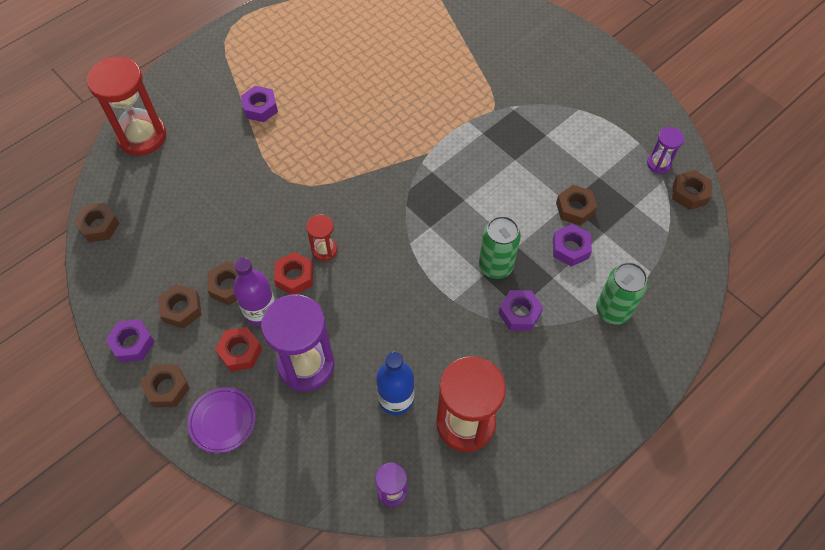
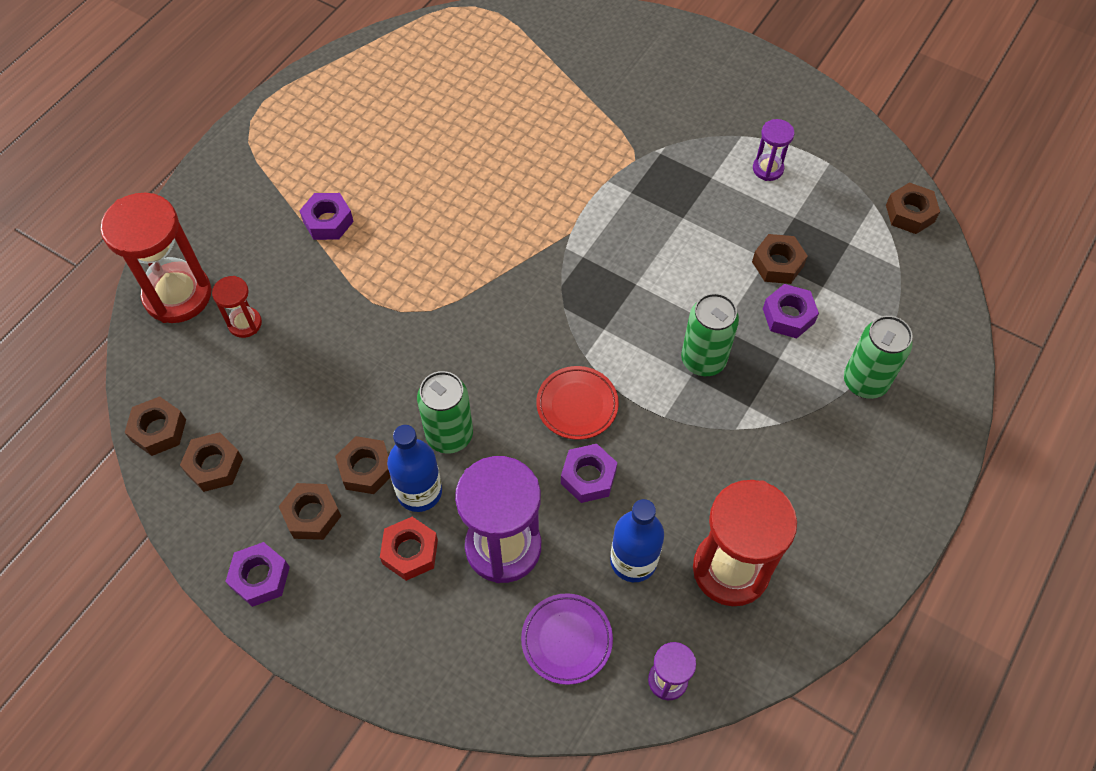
camera: 15 degrees left, 0 degrees up
(167, 388) = (328, 624): brown nut -> brown nut (214, 466)
(222, 421) = (417, 648): purple plate -> purple plate (566, 640)
(260, 311) = (419, 492): purple bottle -> blue bottle
(294, 277) = (449, 435): red nut -> green can
(324, 250) = (477, 391): red hourglass -> red hourglass (245, 323)
(392, 277) = (577, 405): none -> red plate
(519, 313) = (752, 413): purple nut -> purple nut (588, 477)
(659, 164) = (861, 184): purple hourglass -> purple hourglass (768, 169)

